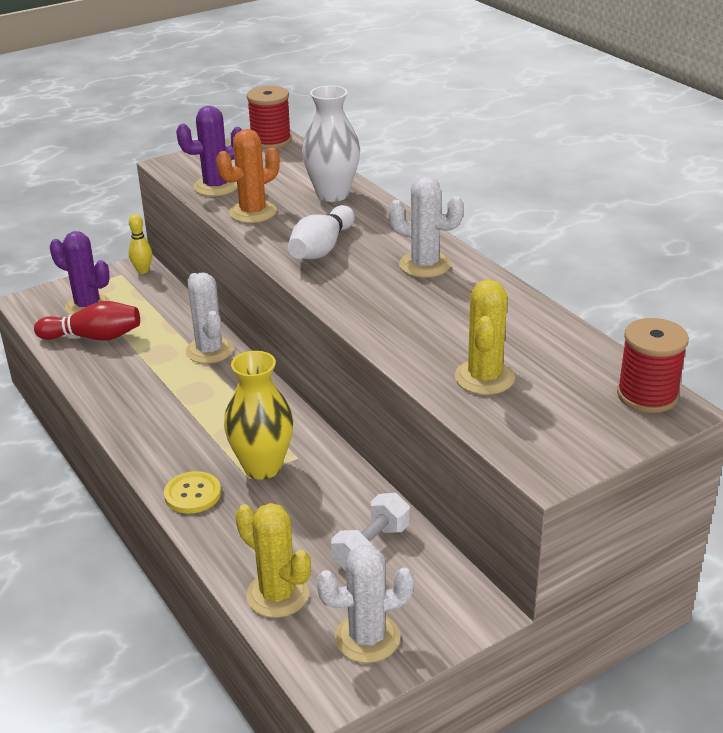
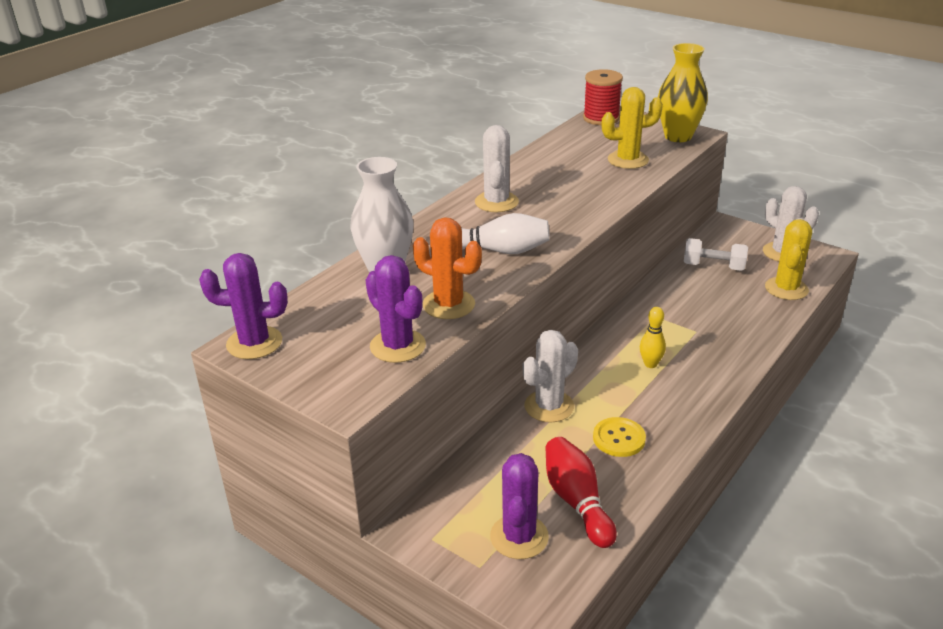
camera: 110 degrees left, 0 degrees up
(143, 270) = (416, 520): yellow bowling pin -> yellow bowling pin (650, 364)
(192, 494) = (737, 351): yellow button -> yellow button (619, 438)
(262, 467) = (679, 328): yellow vase -> yellow vase (678, 136)
(271, 141) = (254, 343): red spool -> purple cactus

